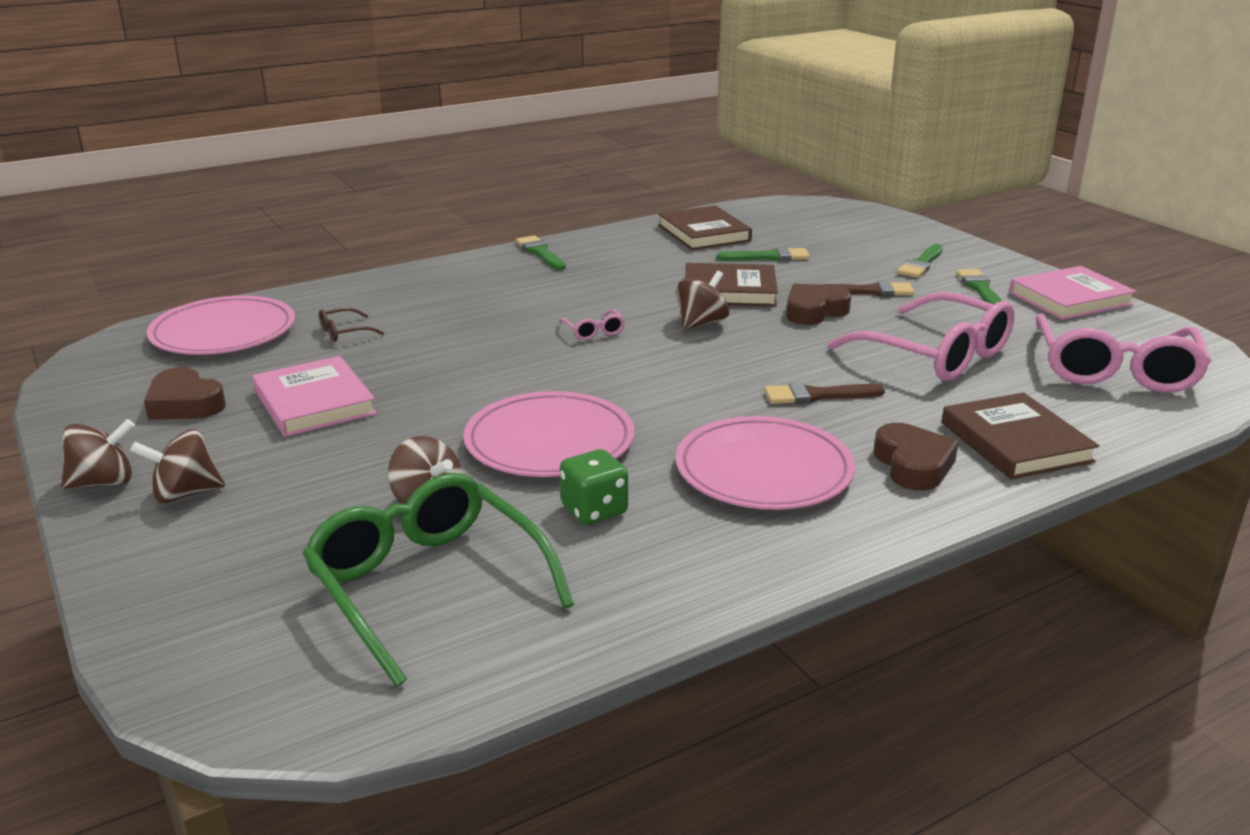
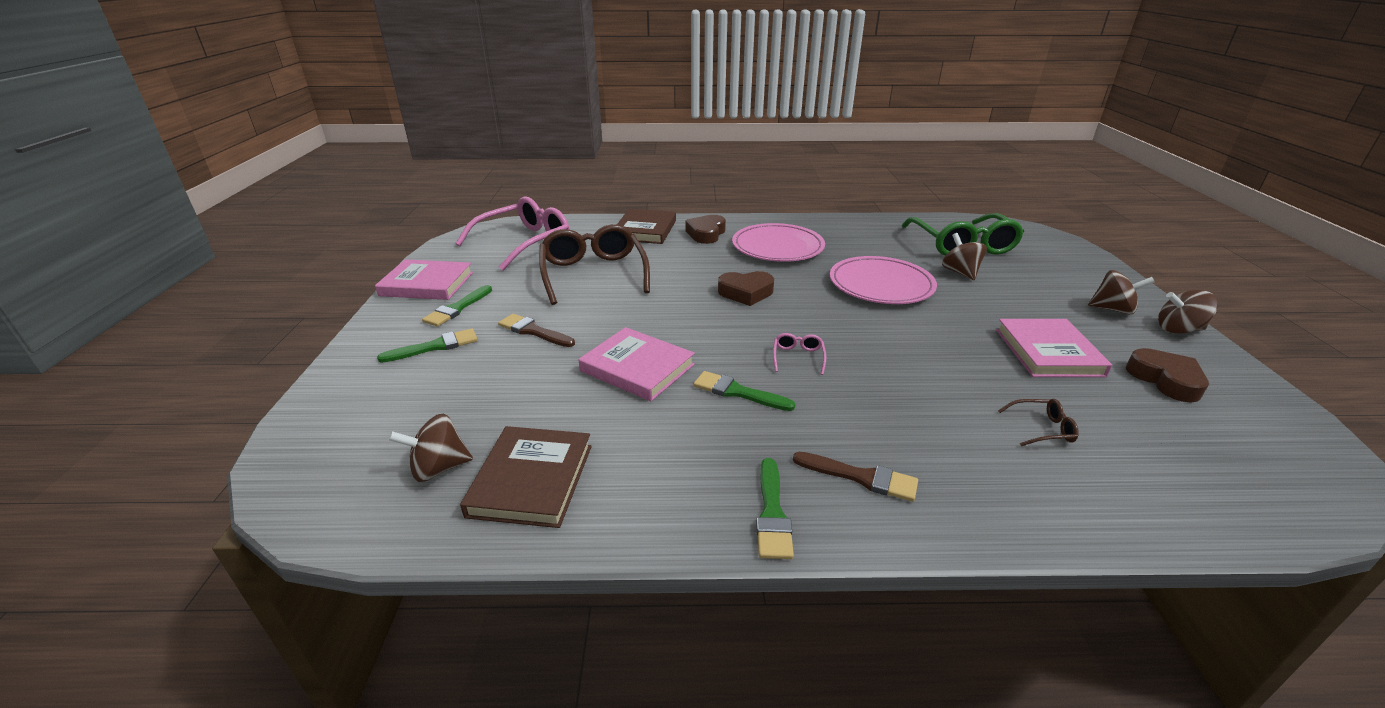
camera: 150 degrees left, 5 degrees up
(223, 332) = (1192, 473): pink plate -> none
(594, 510) = (874, 252): green dice -> none
(701, 323) = (705, 340): brown spinning top -> brown spinning top (439, 468)
(729, 291) = (637, 368): brown book -> pink book
(769, 257) = (535, 403): green brush -> green brush (737, 392)
(814, 311) = (606, 325): brown heart -> brown heart (746, 293)
(817, 395) = (701, 270): brown brush -> brown brush (861, 477)
(935, 354) = (593, 274): pink glasses -> brown glasses

